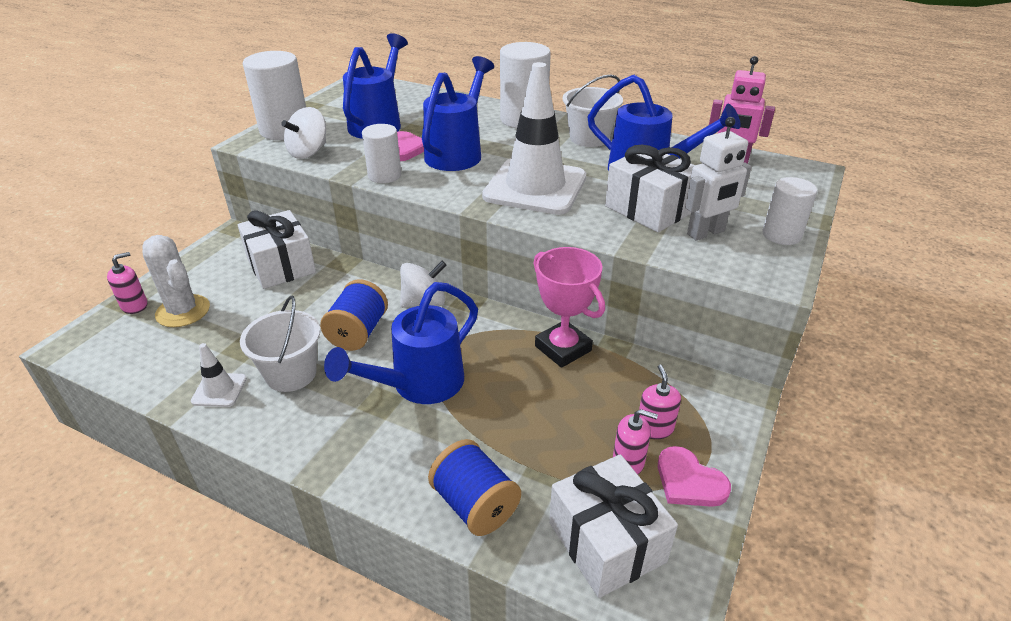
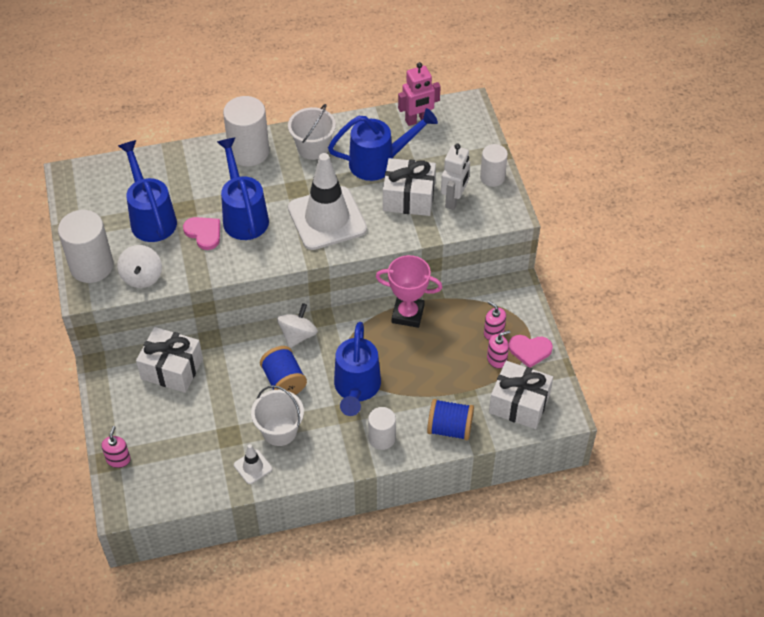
camera: 40 degrees left, 15 degrees up
(183, 311) = (156, 441): white cactus -> none
(384, 175) = (223, 266): white cylinder -> white cylinder (382, 438)

